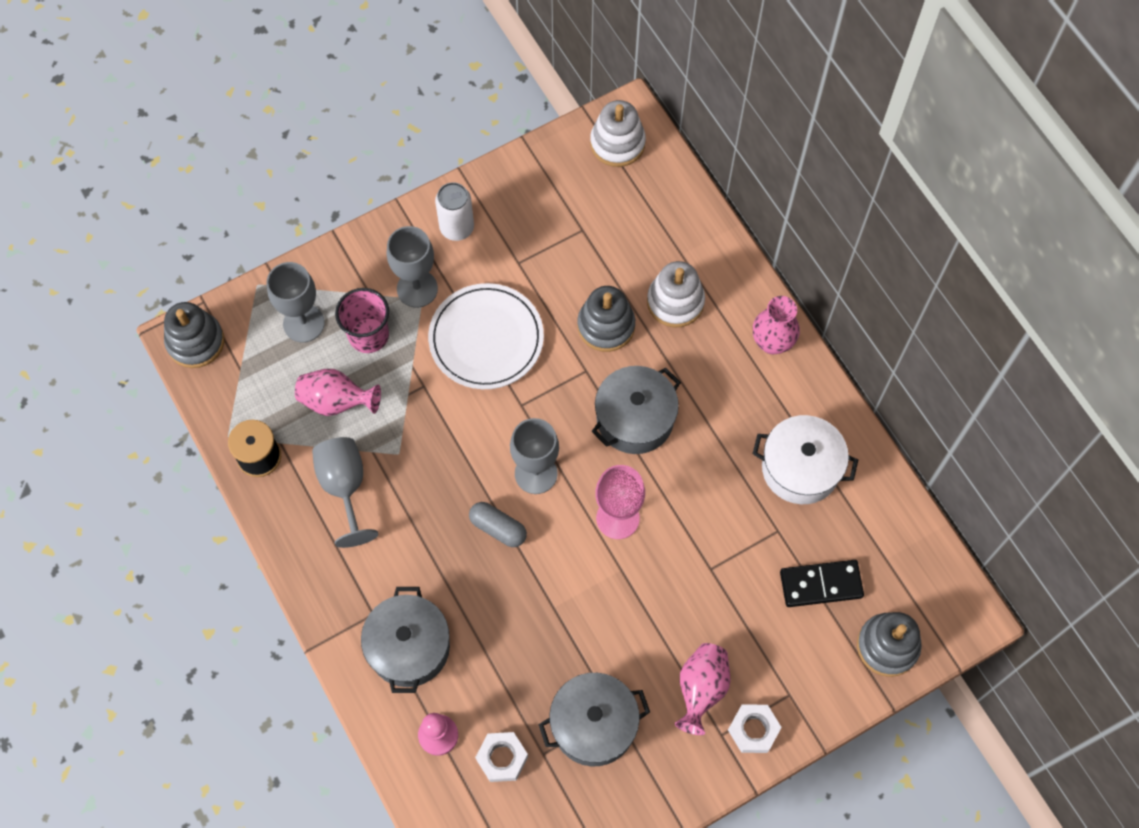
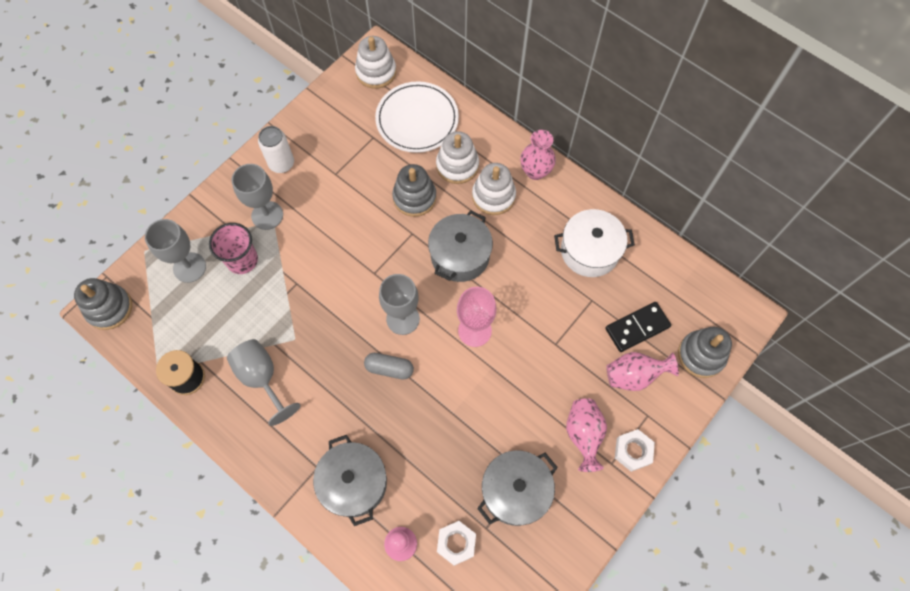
camera: 20 degrees left, 0 degrees up
(337, 401) = (234, 316): pink vase -> pink vase (634, 375)
(486, 338) = (331, 234): white plate -> white plate (417, 119)
(706, 357) = (493, 196): none -> white stacking toy

